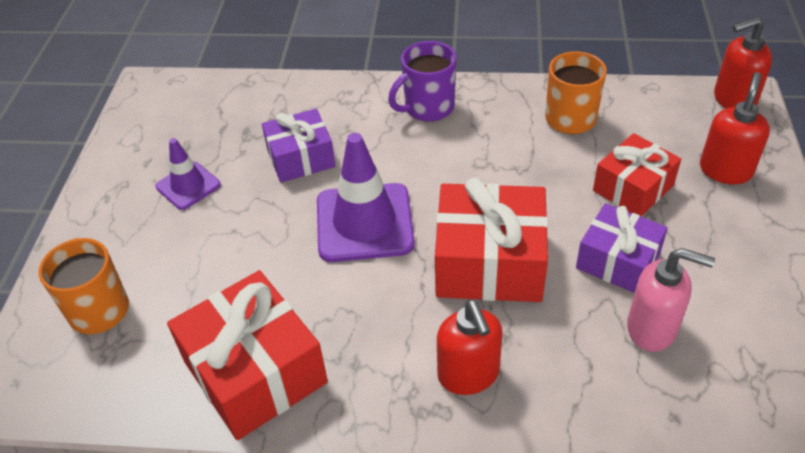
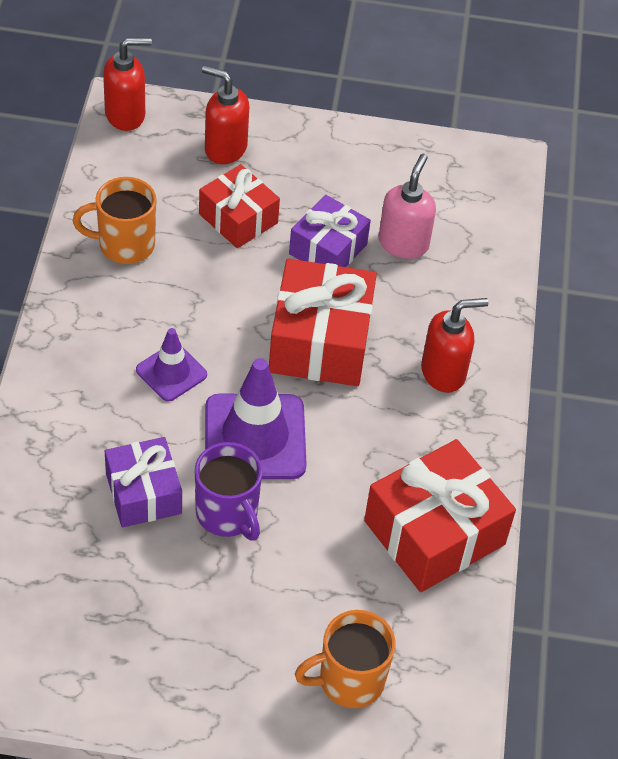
camera: 95 degrees left, 5 degrees up
(188, 186) = (171, 608): purple traffic cone -> purple traffic cone (171, 372)
(428, 108) = (79, 366): purple mug -> purple mug (227, 514)
(733, 100) = (126, 115): red soap dispenser -> red soap dispenser turned 90 degrees counterclockwise

